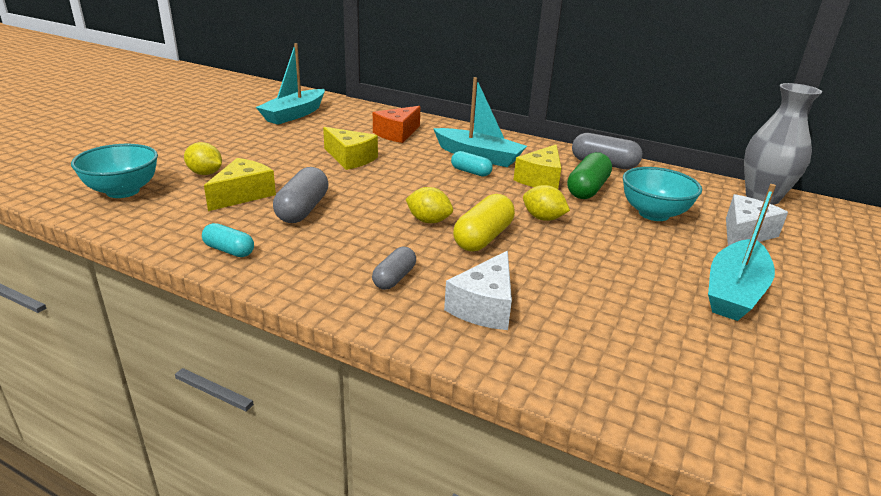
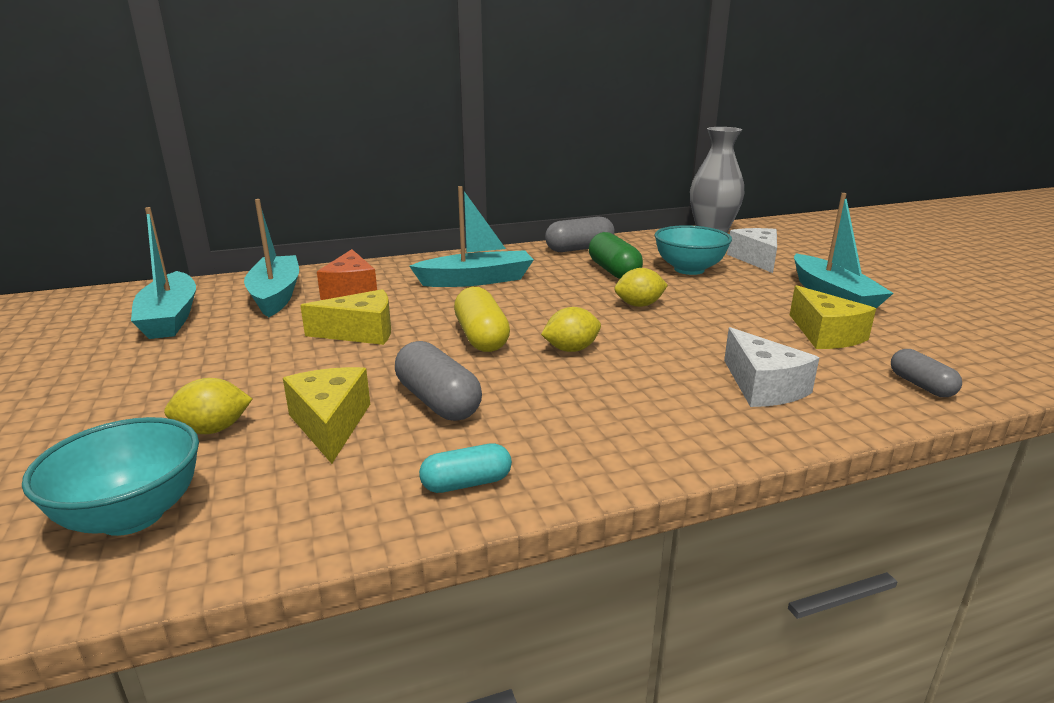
camera: 45 degrees left, 5 degrees down
(358, 121) = (276, 295): none -> turquoise boat
(394, 278) = (663, 407): grey capsule -> grey capsule (921, 385)
(470, 172) = (503, 295): turquoise capsule -> none
(483, 238) = (639, 340): yellow capsule -> yellow capsule (481, 337)
(541, 179) = (567, 278): yellow cheese -> yellow cheese (825, 334)

